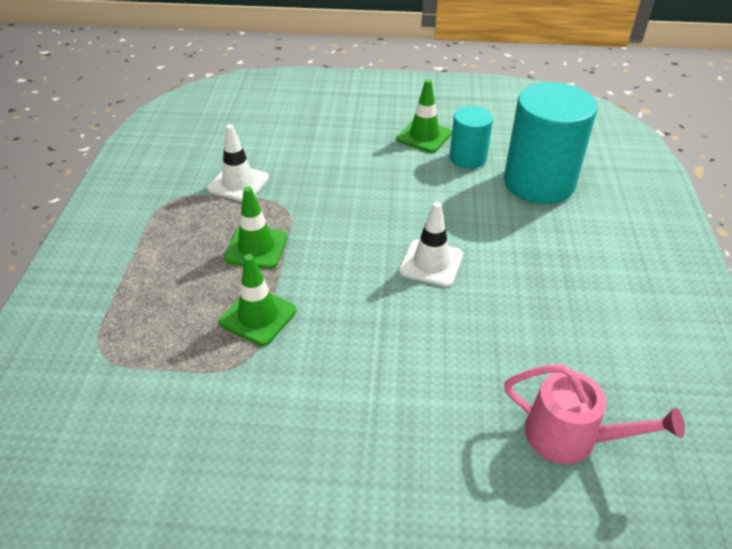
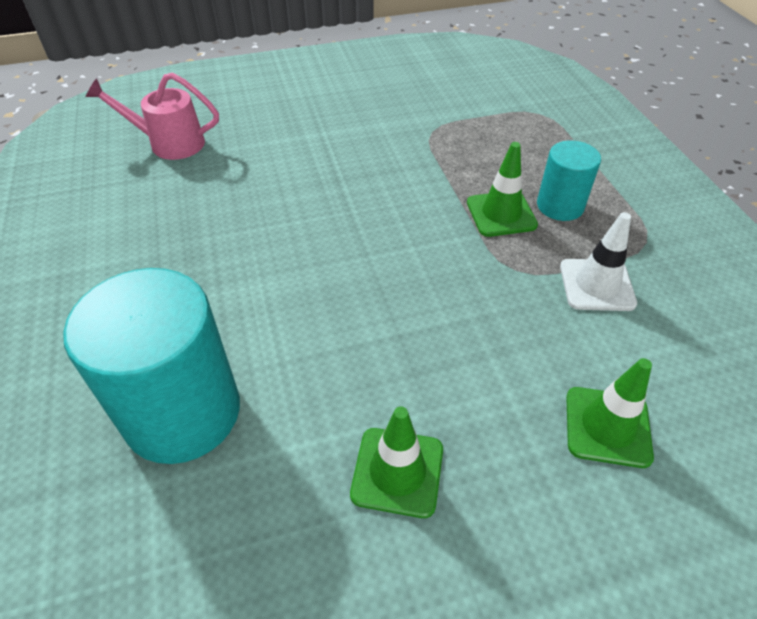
camera: 160 degrees right, 5 degrees up
(258, 316) = (447, 160): green traffic cone -> green traffic cone (607, 426)
(431, 263) = (311, 244): white traffic cone -> none
(467, 158) = (305, 436): turquoise cylinder -> turquoise cylinder (560, 206)

